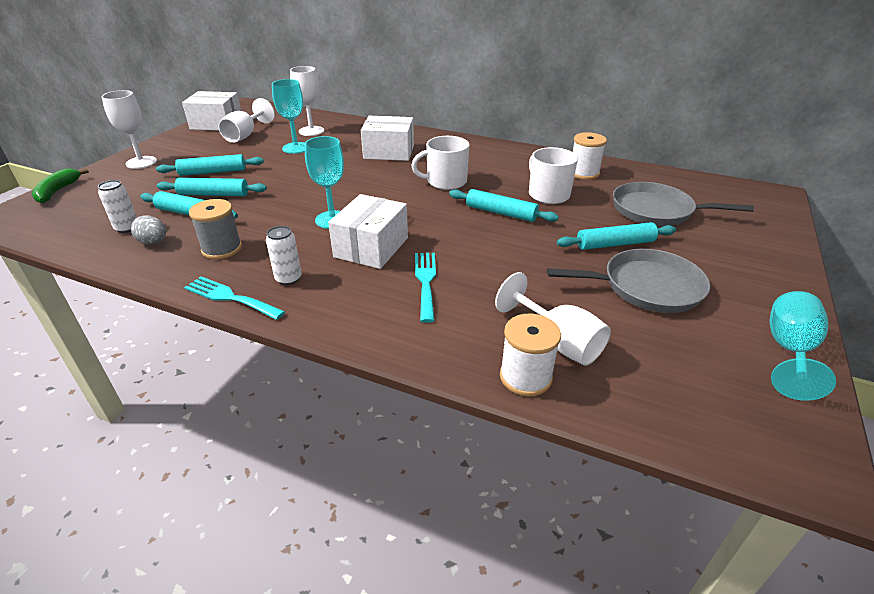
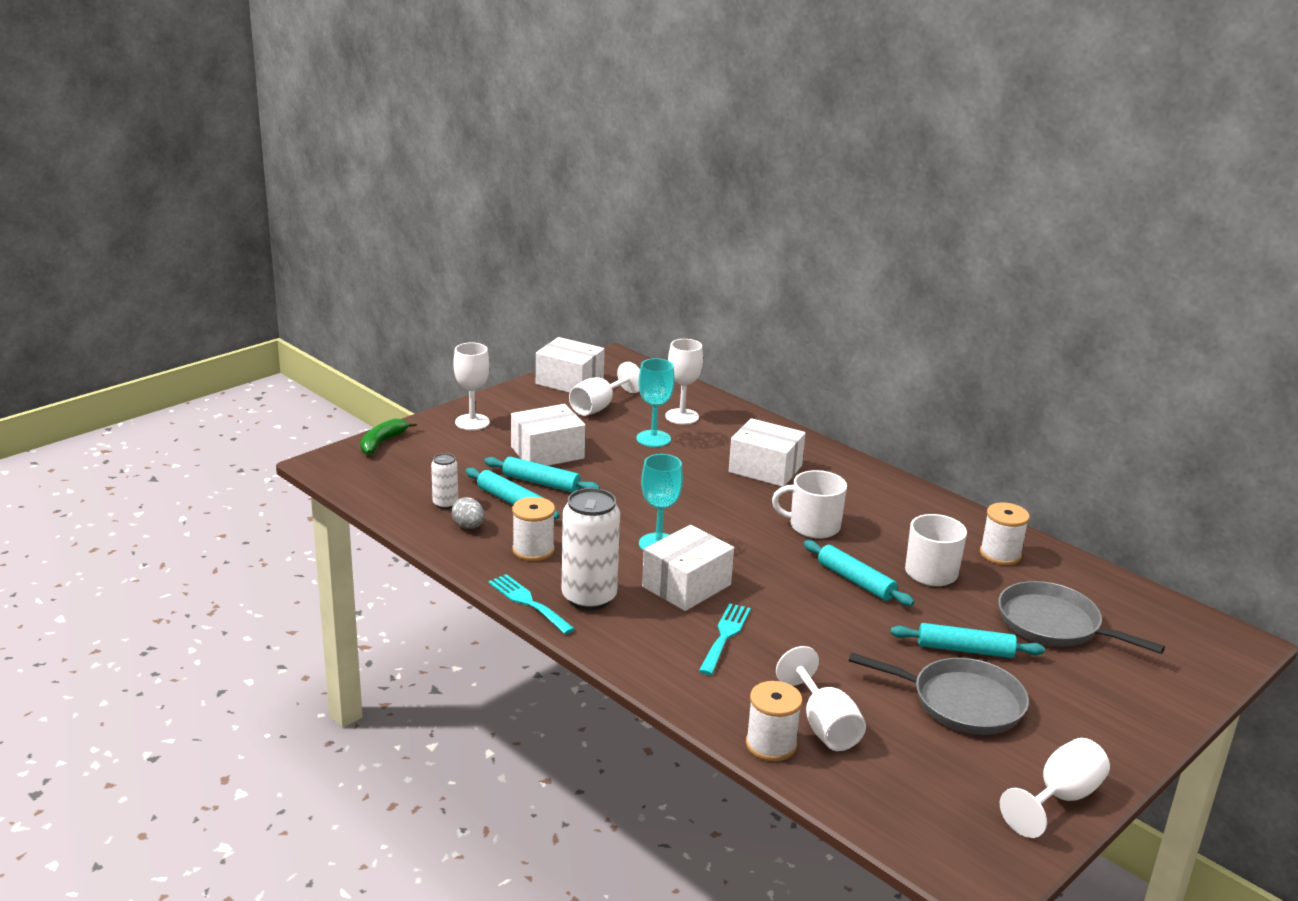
camera: 20 degrees right, 10 degrees down
(212, 172) = (547, 452): turquoise rolling pin -> white box
(222, 249) = (533, 550): grey spool -> white spool
(288, 278) = (589, 598): white can -> white can, size x1.96
(788, 350) = (1060, 798): turquoise goblet -> white goblet

